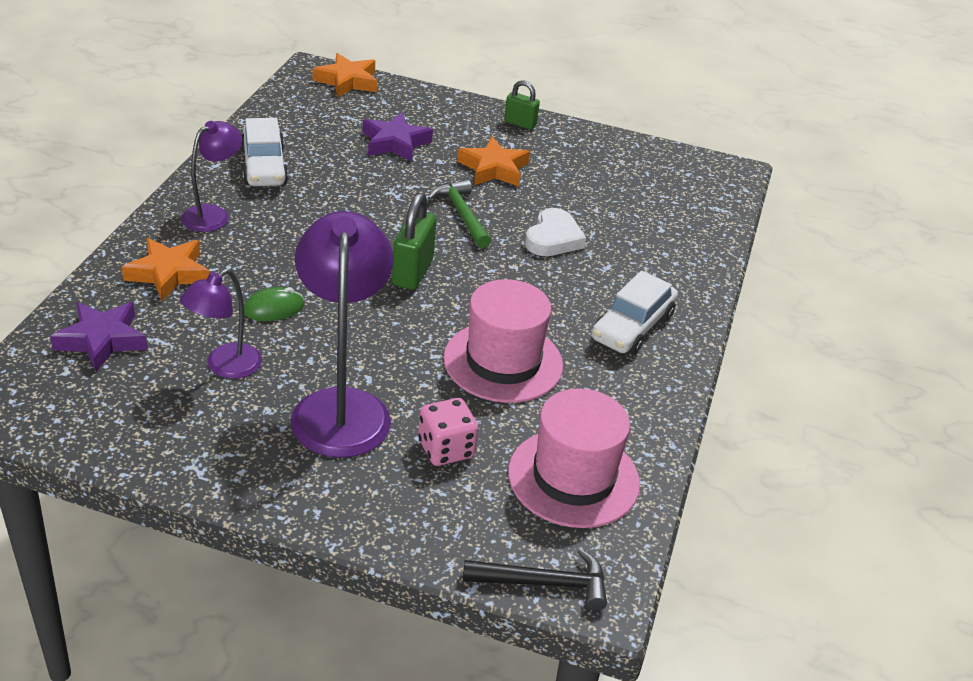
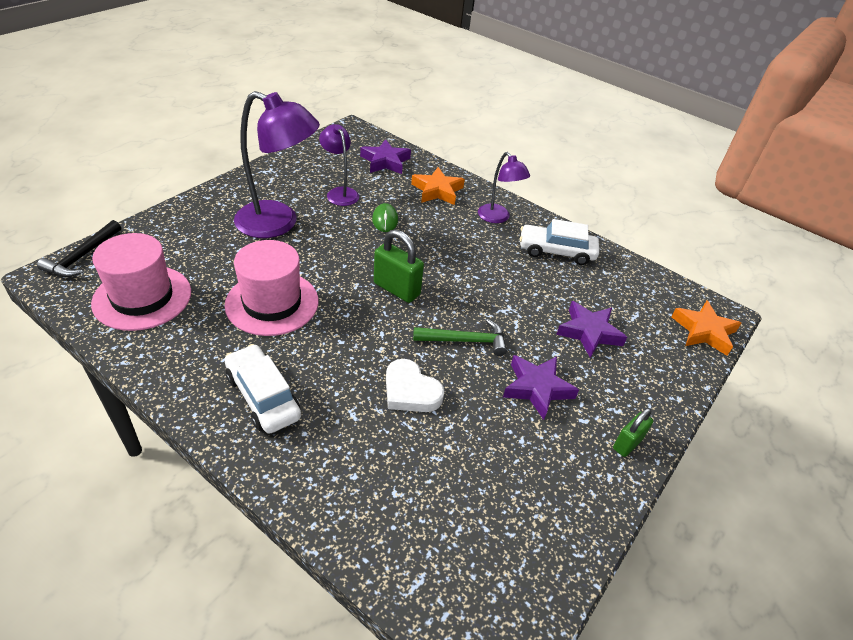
camera: 110 degrees right, 5 degrees up
(446, 449) = (213, 252): pink dice -> none
(493, 169) = (537, 388): orange star -> purple star

